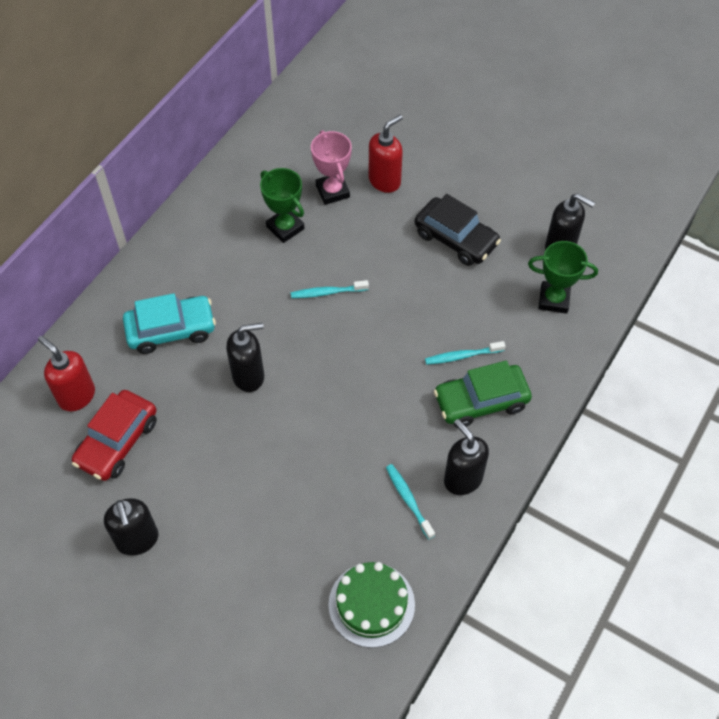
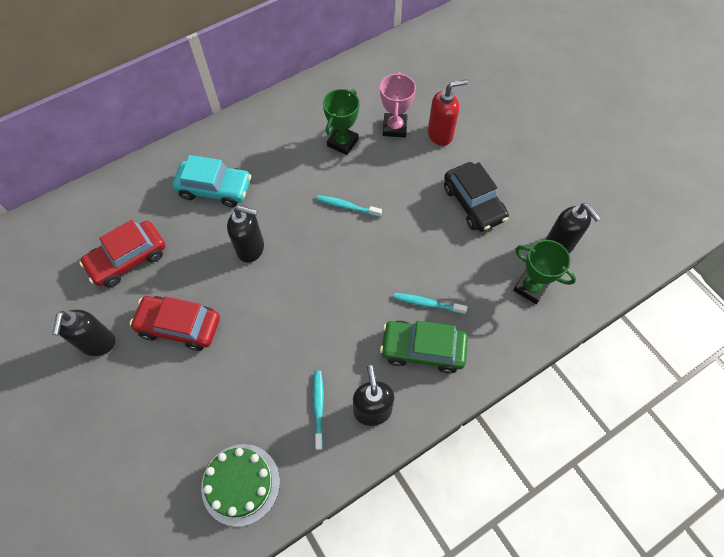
camera: 25 degrees right, 5 degrees up
(76, 396) = (120, 211): red soap dispenser -> none
(217, 485) = (179, 326): none -> red car
(285, 228) = (342, 142): green trophy -> green trophy turned 45 degrees clockwise

